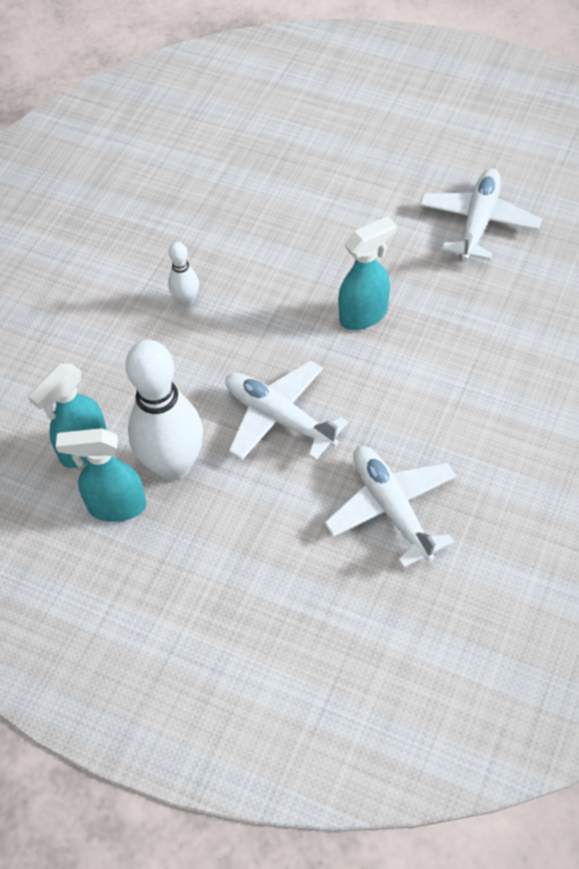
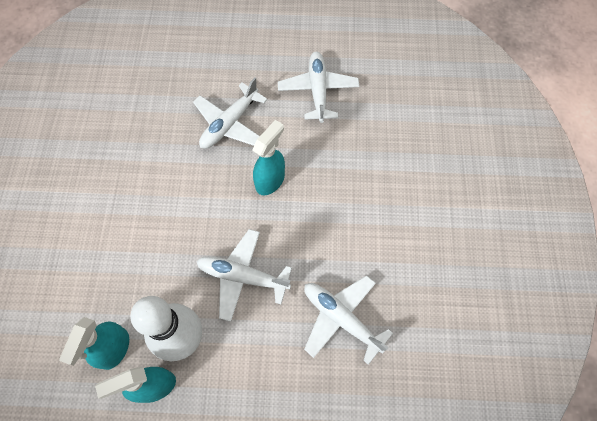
camera: 25 degrees left, 10 degrees up
(186, 300) = (146, 208): white bowling pin -> none
(337, 231) = (229, 124): none -> white plane

